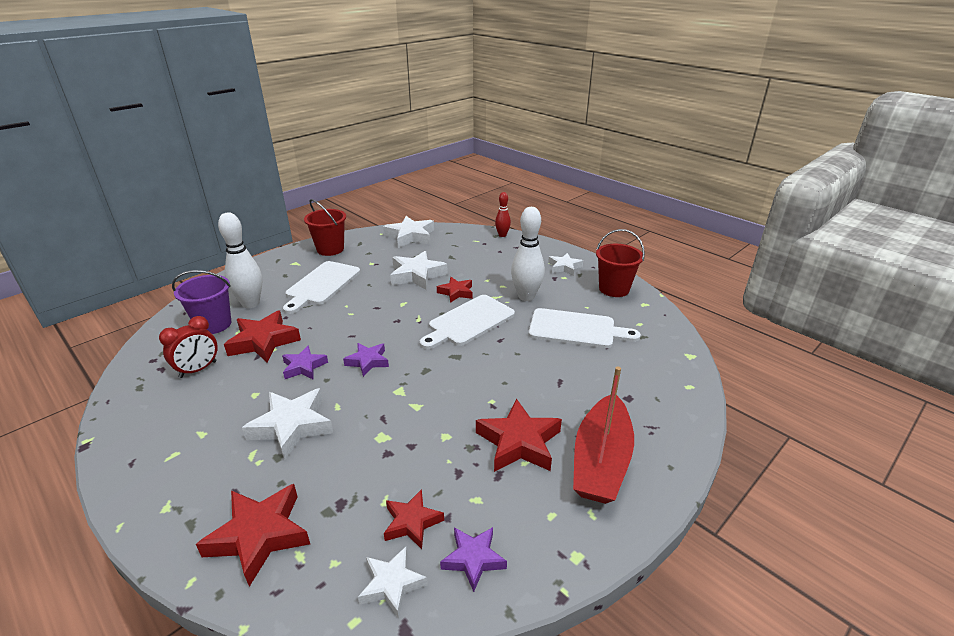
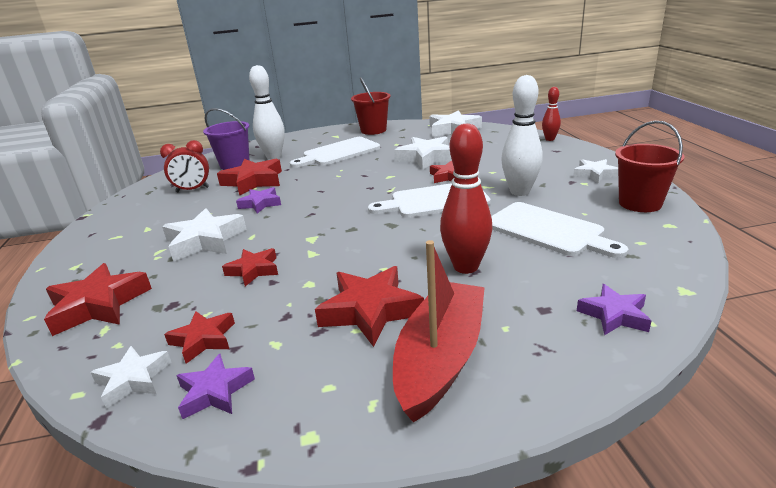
camera: 35 degrees right, 5 degrees down
(368, 361) = (311, 211): purple star -> purple star (614, 315)
(381, 441) = (254, 270): none -> red star
(550, 379) = (466, 267): none -> red bowling pin
(601, 461) = (440, 358): red boat -> red boat turned 150 degrees clockwise

